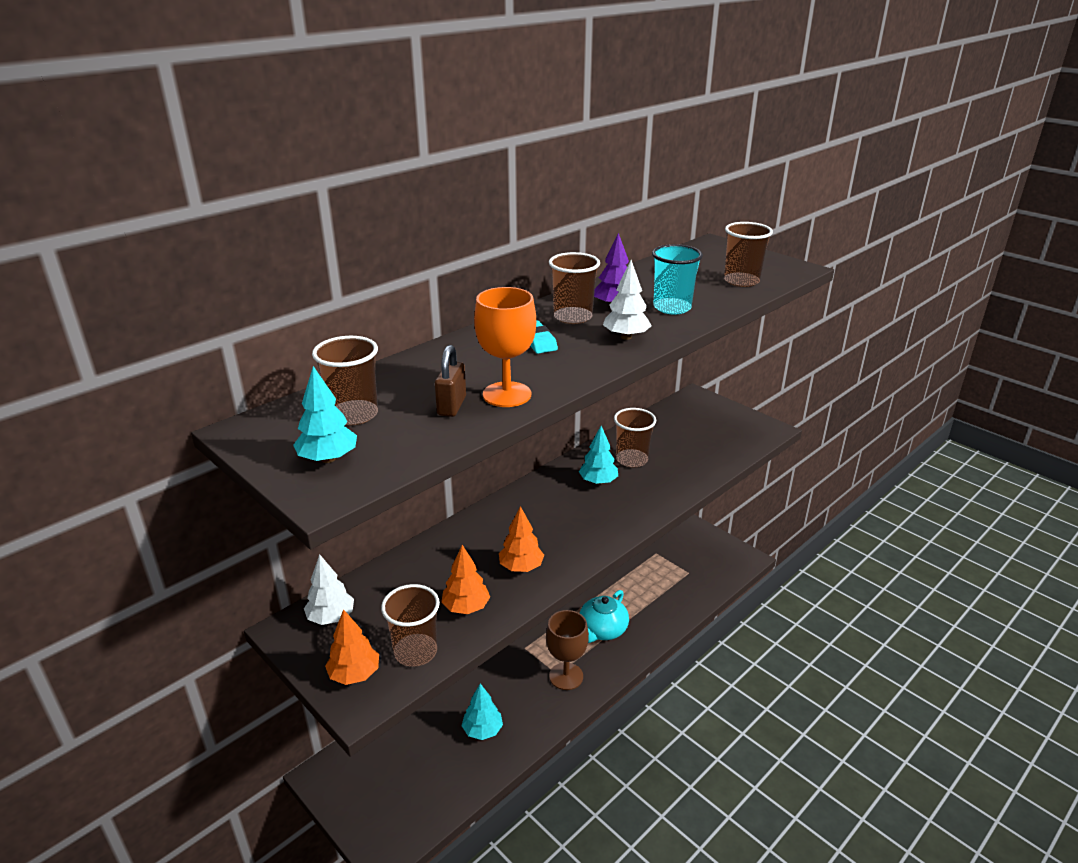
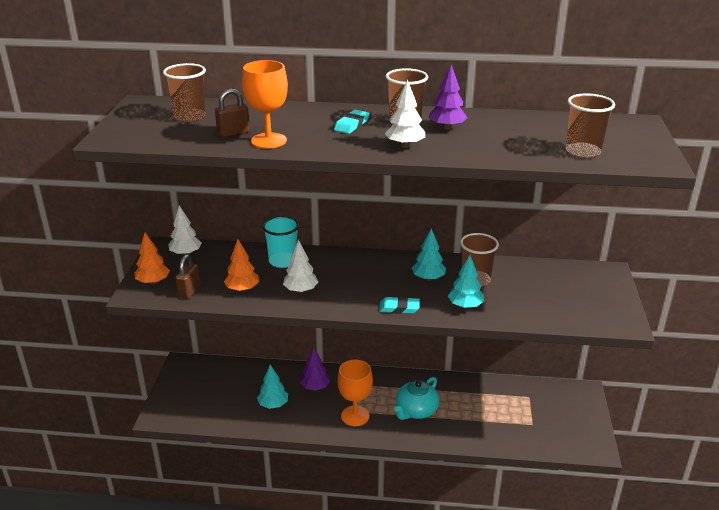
camera: 50 degrees right, 0 degrees up
(328, 459) = (139, 128): turquoise tree -> turquoise tree (465, 306)
(415, 652) = (189, 291): brown cup -> brown padlock
(493, 681) = (315, 387): none -> purple tree
(521, 567) = (301, 290): orange tree -> white tree
(566, 676) = (355, 416): brown goblet -> orange goblet
(602, 630) = (416, 410): turquoise teapot -> turquoise teapot turned 45 degrees counterclockwise
(625, 522) = (399, 308): none -> turquoise eraser
(672, 308) = (481, 144): turquoise cup -> turquoise cup (283, 261)

